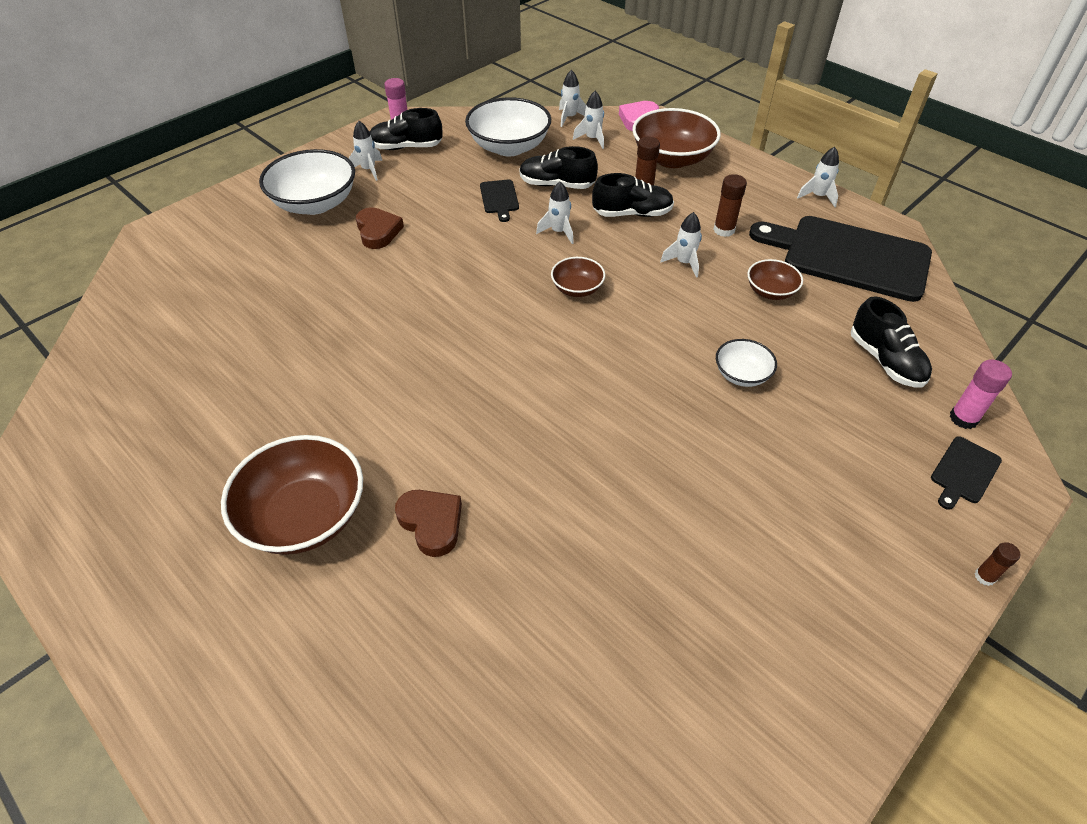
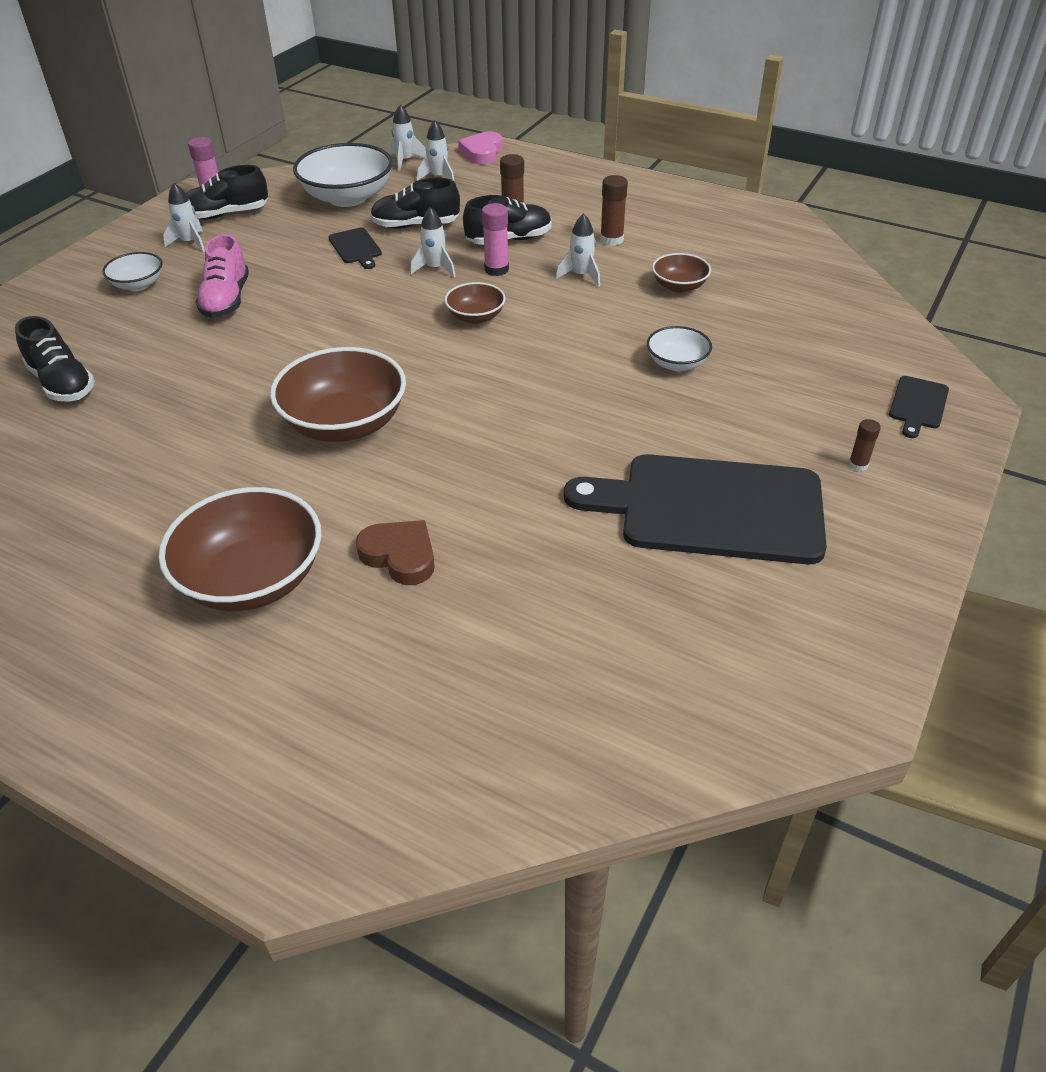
camera: 15 degrees left, 5 degrees down
(315, 203) = (138, 285): white bowl -> white bowl, size x0.52
(378, 231) = (226, 300): brown heart -> pink shoe
(672, 158) = (532, 183): brown bowl -> brown bowl (345, 423)
(818, 196) = (696, 196): white rocket -> none
(849, 257) = (746, 244): black cutting board -> black cutting board (711, 509)
(885, 361) = (812, 326): black shoe -> black shoe (62, 383)
(963, 418) = (902, 361): pink glue stick -> pink glue stick (496, 269)
(984, 577) = (965, 485): brown glue stick -> brown glue stick (858, 465)

